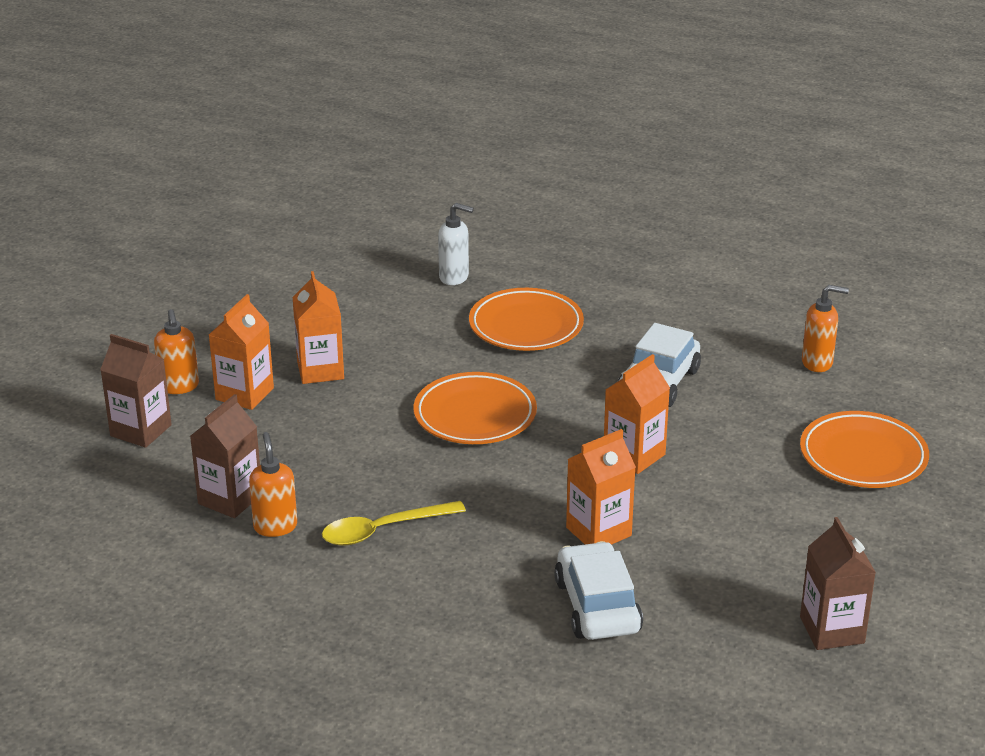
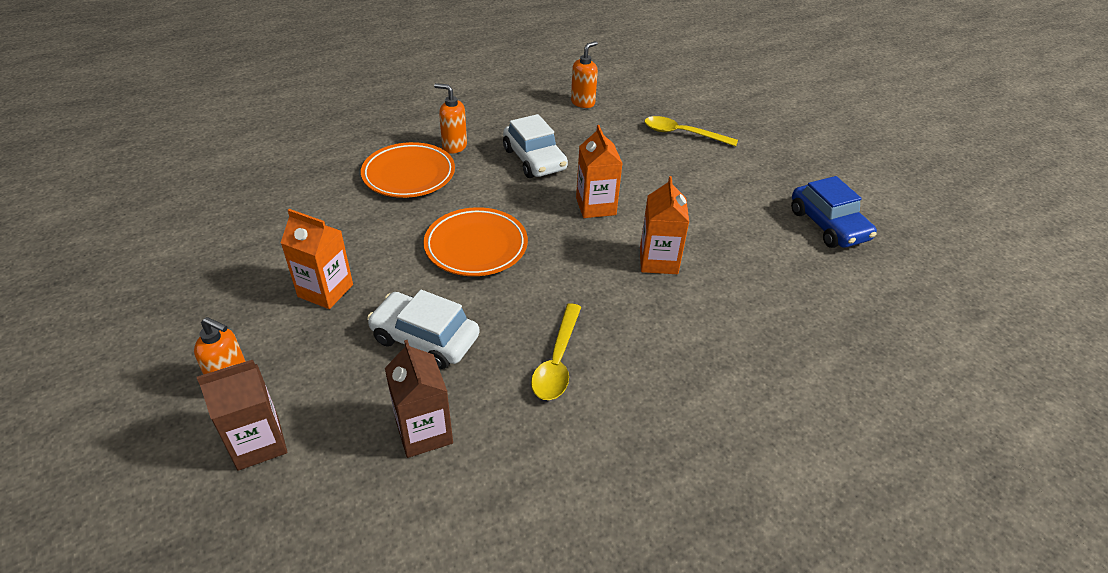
camera: 55 degrees left, 10 degrees up
(244, 394) = (297, 348): orange carton -> none
(275, 526) = (490, 422): orange soap dispenser -> orange soap dispenser (454, 146)
(454, 277) = (311, 173): white soap dispenser -> none
(597, 606) = (734, 302): white car -> white car (425, 339)
(832, 630) = (828, 225): brown carton -> blue car
(863, 456) = (682, 134): orange plate -> yellow spoon

